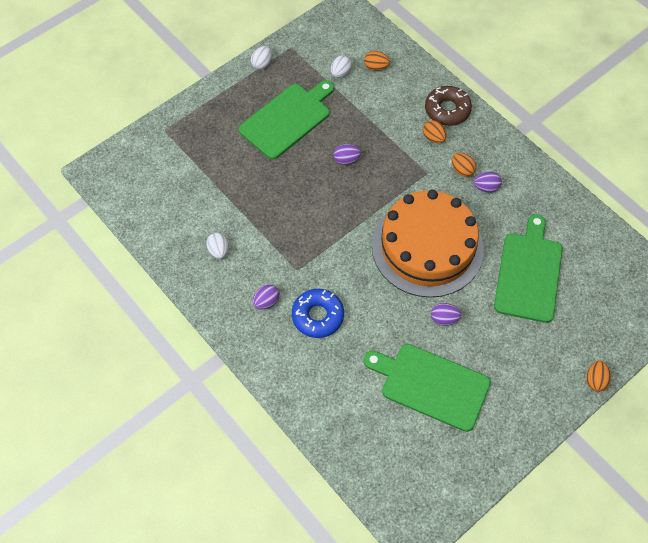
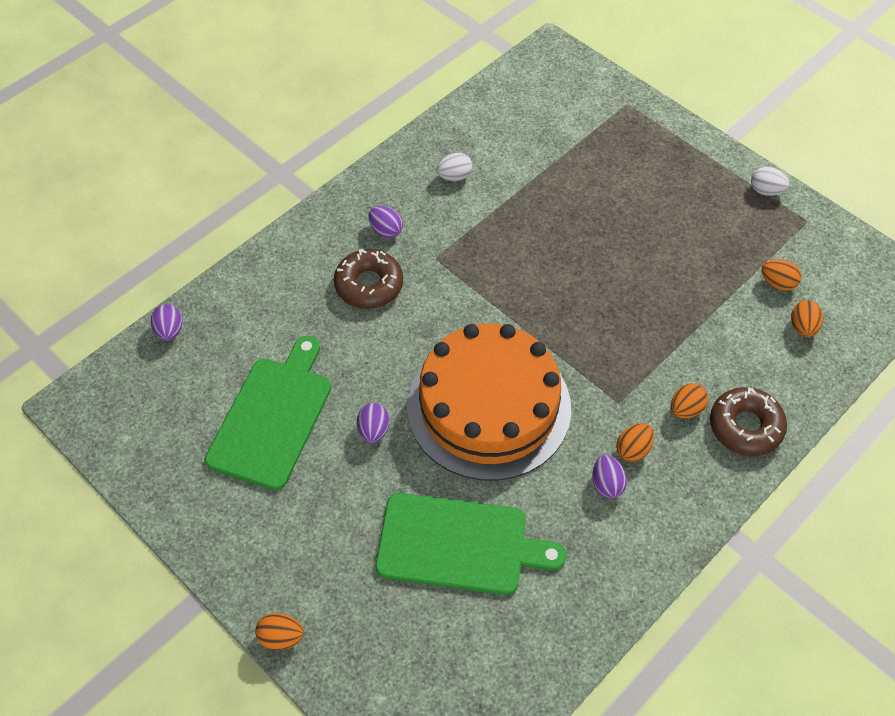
camera: 85 degrees right, 5 degrees down
(287, 119) = (676, 227): green cutting board -> none
(317, 316) = (369, 285): blue donut -> brown donut
(340, 73) = (777, 283): white egg -> orange egg
(346, 160) = (621, 300): purple egg -> purple egg (169, 331)

